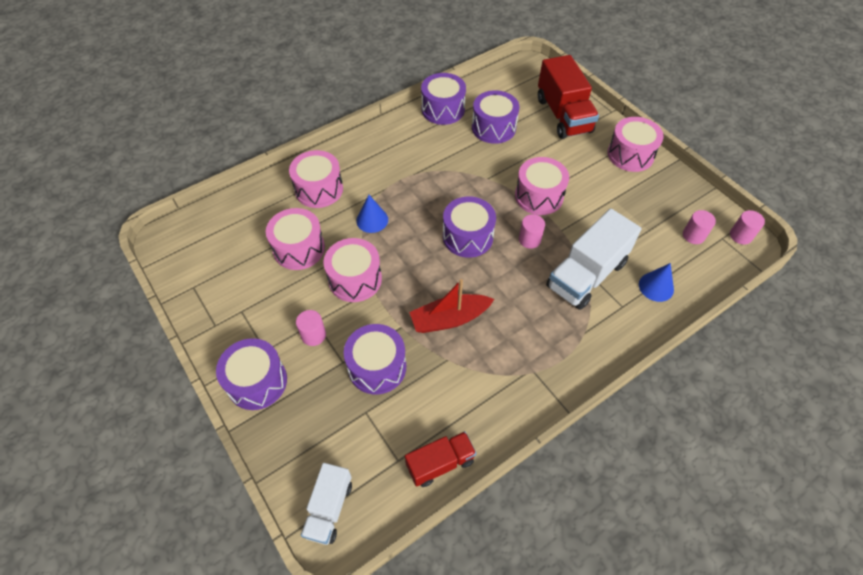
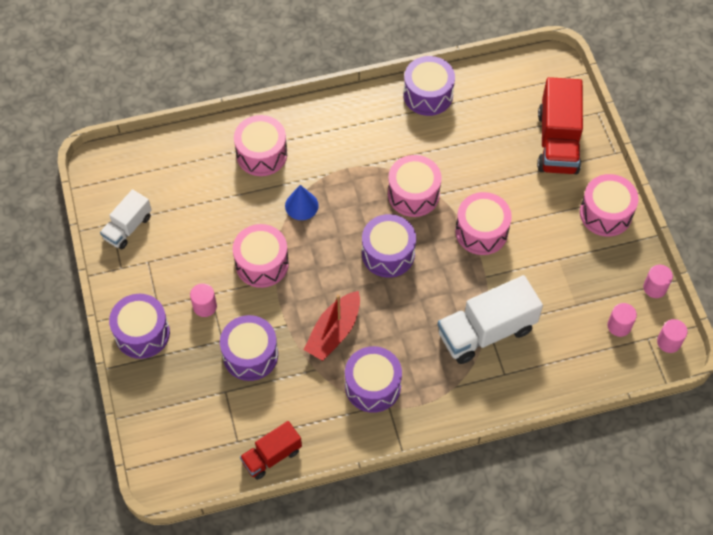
camera: 20 degrees right, 5 degrees up
(299, 248) = (220, 214): pink drum -> pink drum (413, 194)
(329, 508) = (167, 459): white truck -> white truck (128, 227)
(440, 463) = (271, 456): red truck -> red truck turned 150 degrees clockwise
(449, 319) = (334, 332): red boat -> red boat turned 60 degrees counterclockwise
(493, 127) = (473, 134): purple drum -> purple drum (373, 386)
(529, 240) = (448, 276): pink cylinder -> pink cylinder (654, 288)
(656, 287) = (549, 366): blue cone -> none

